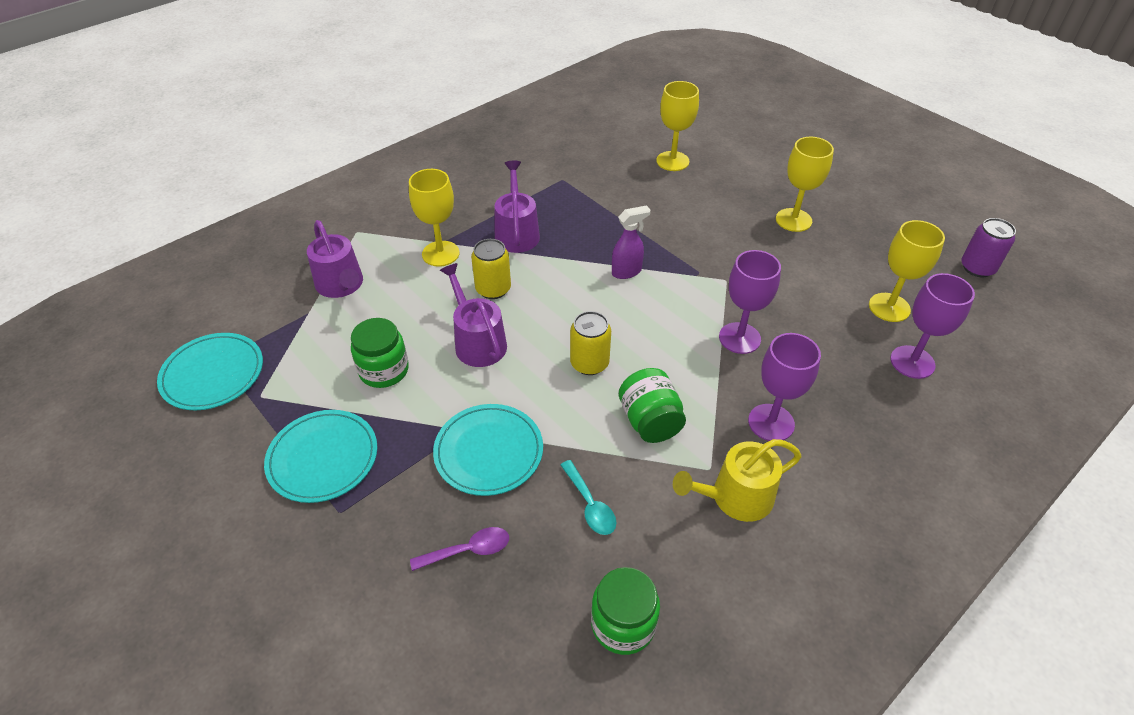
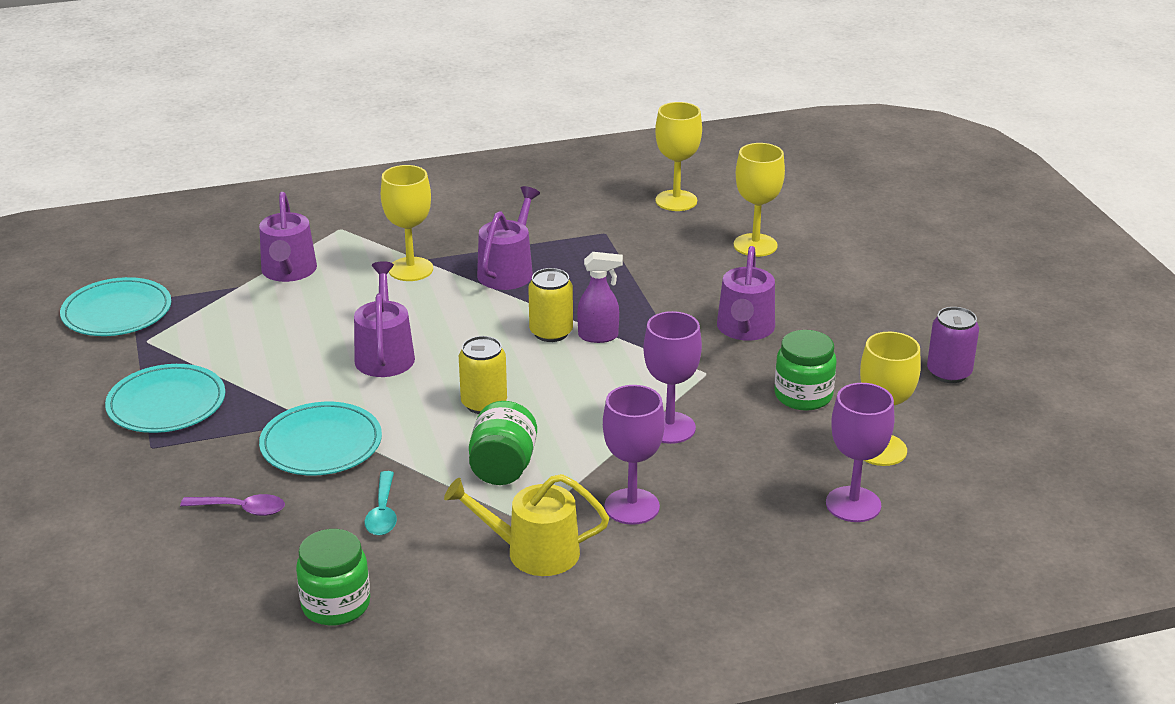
camera: 25 degrees right, 15 degrees down
(384, 370) = (274, 352): green jar -> green jar (803, 396)
(493, 289) = (439, 314): yellow can -> yellow can (551, 332)
(721, 233) = (745, 329): none -> purple watering can
(793, 220) = (849, 338): yellow goblet -> yellow goblet (676, 201)
(977, 268) = (1040, 444): purple can -> purple can (949, 373)

